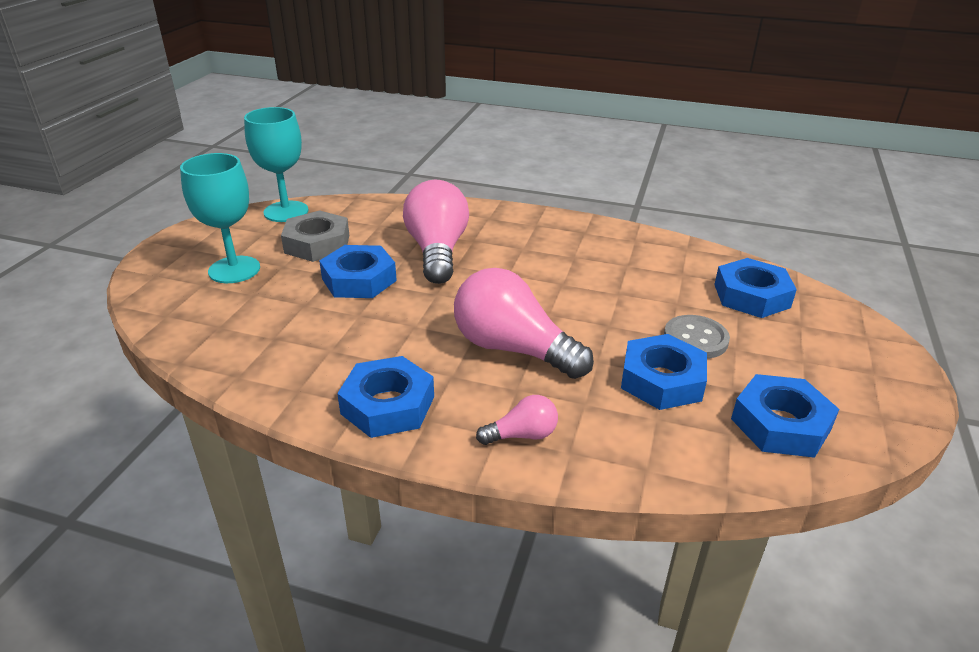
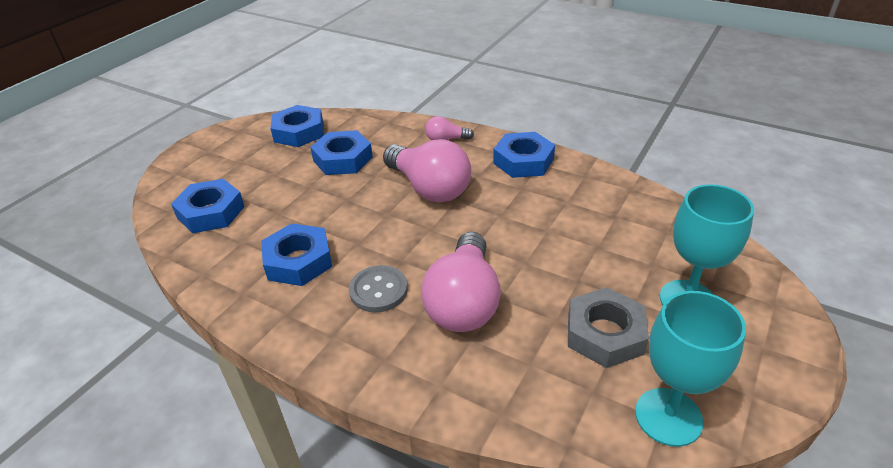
camera: 165 degrees left, 5 degrees up
(359, 279) = (549, 270): blue nut -> blue nut (298, 261)
(695, 339) = (294, 182): grey button -> grey button (378, 290)

